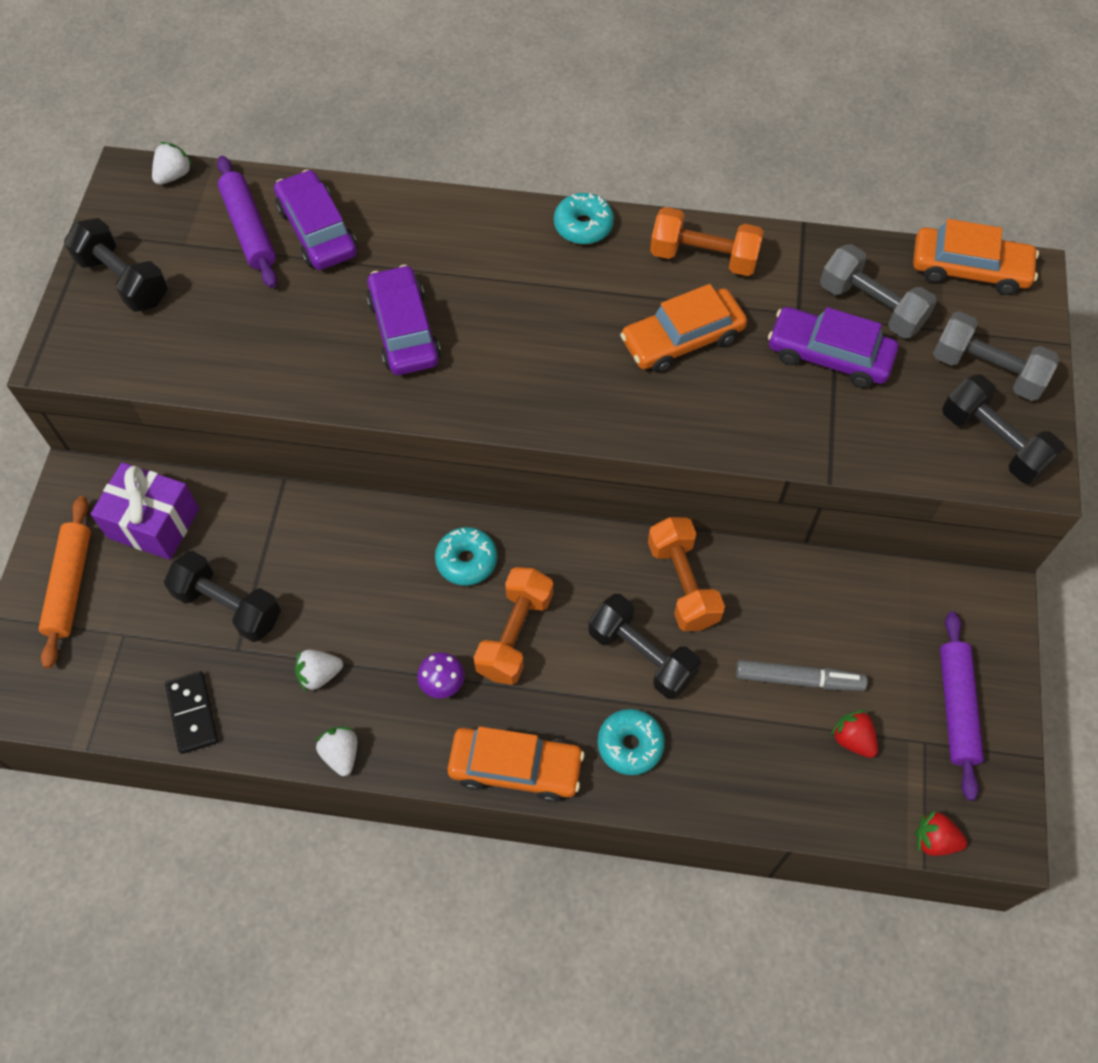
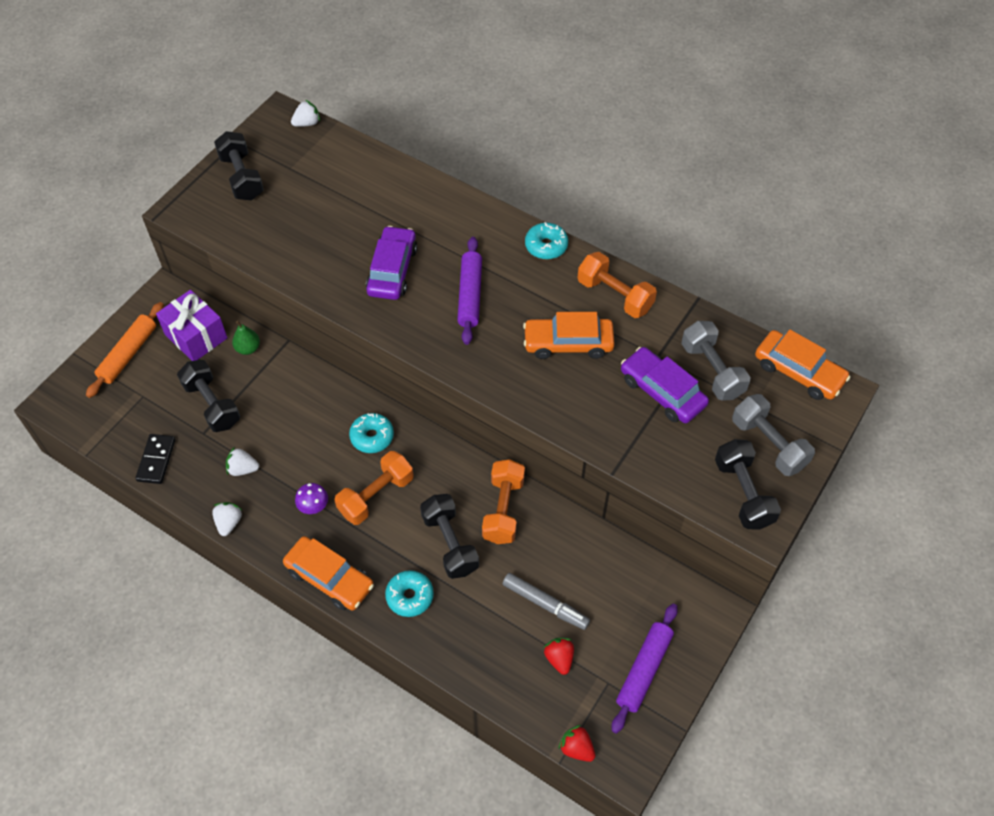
camera: 25 degrees right, 5 degrees down
(235, 511) = (248, 348): none -> green pear
(249, 229) = (333, 173): purple rolling pin -> purple rolling pin (470, 295)
(317, 231) = (374, 188): purple car -> none

